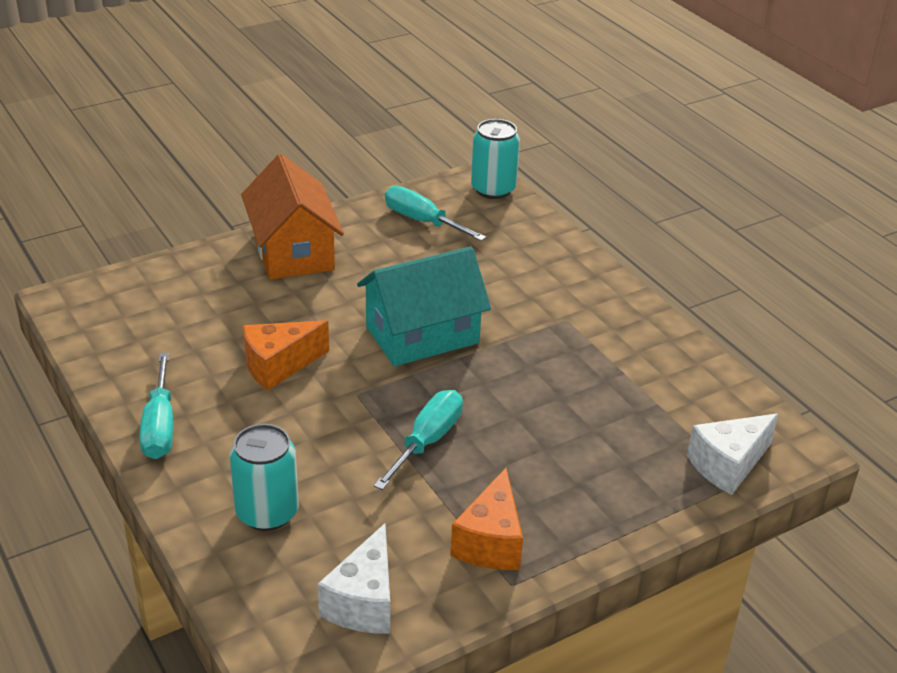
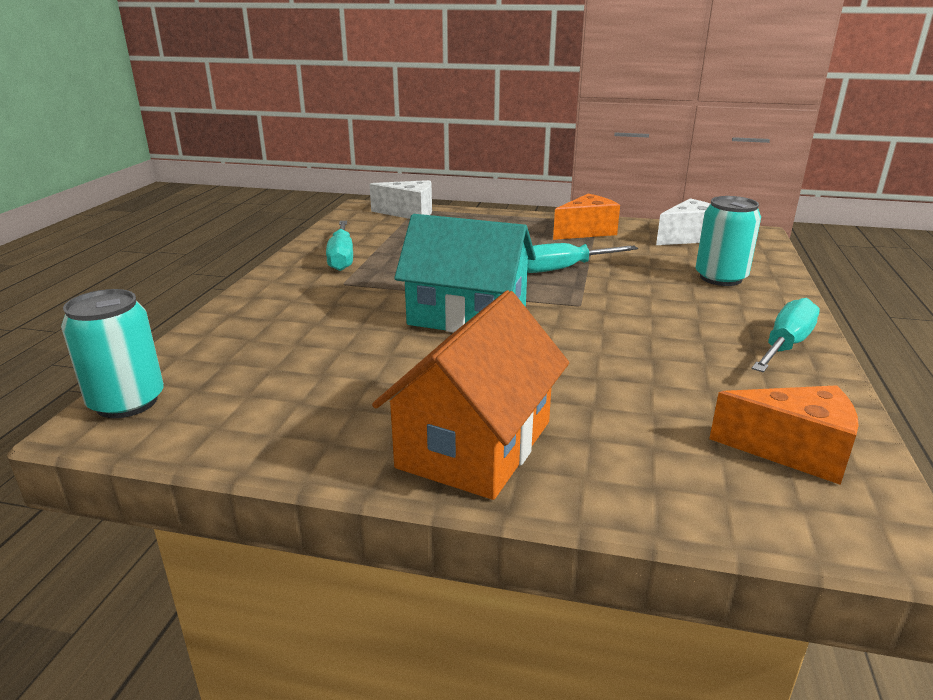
camera: 135 degrees left, 10 degrees down
(278, 366) = (628, 344): orange cheese -> orange cheese (793, 451)
(422, 221) = (274, 405): turquoise screwdriver -> turquoise screwdriver (341, 258)

